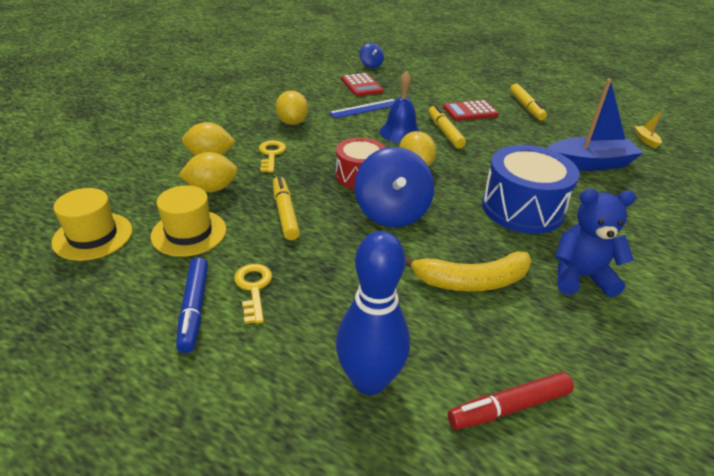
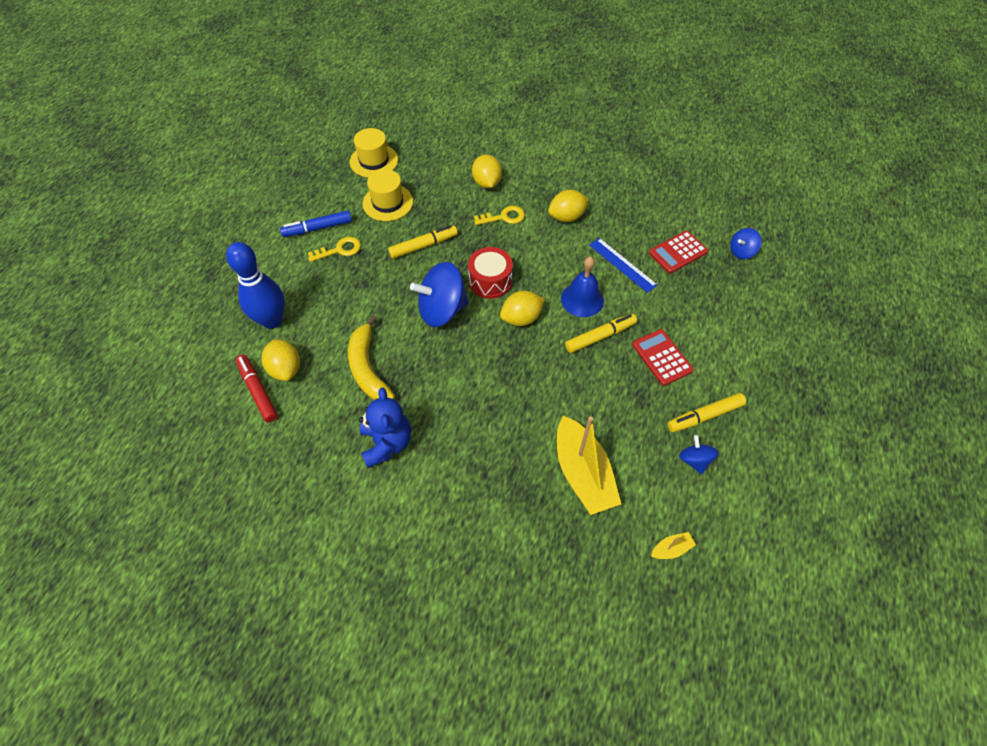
camera: 80 degrees right, 20 degrees up
(211, 189) = (442, 197): yellow lemon -> yellow lemon (285, 369)
(522, 208) = (475, 405): blue drum -> none
(566, 118) = (694, 460): none -> blue spinning top
(589, 164) = (583, 473): blue boat -> yellow boat

